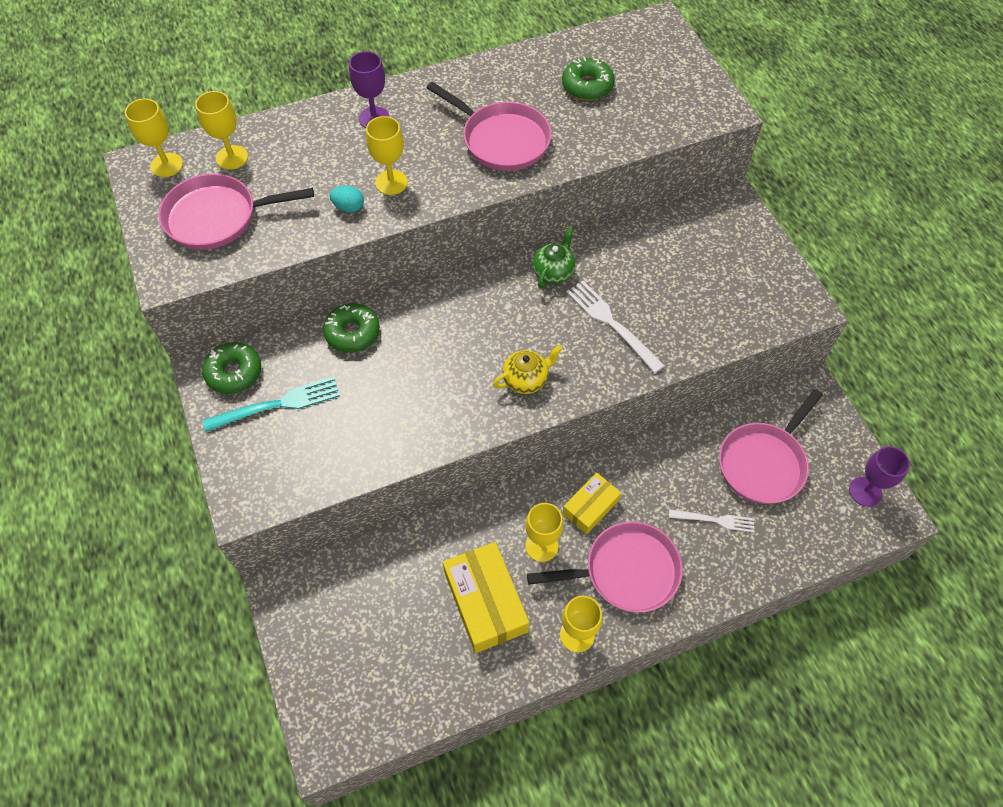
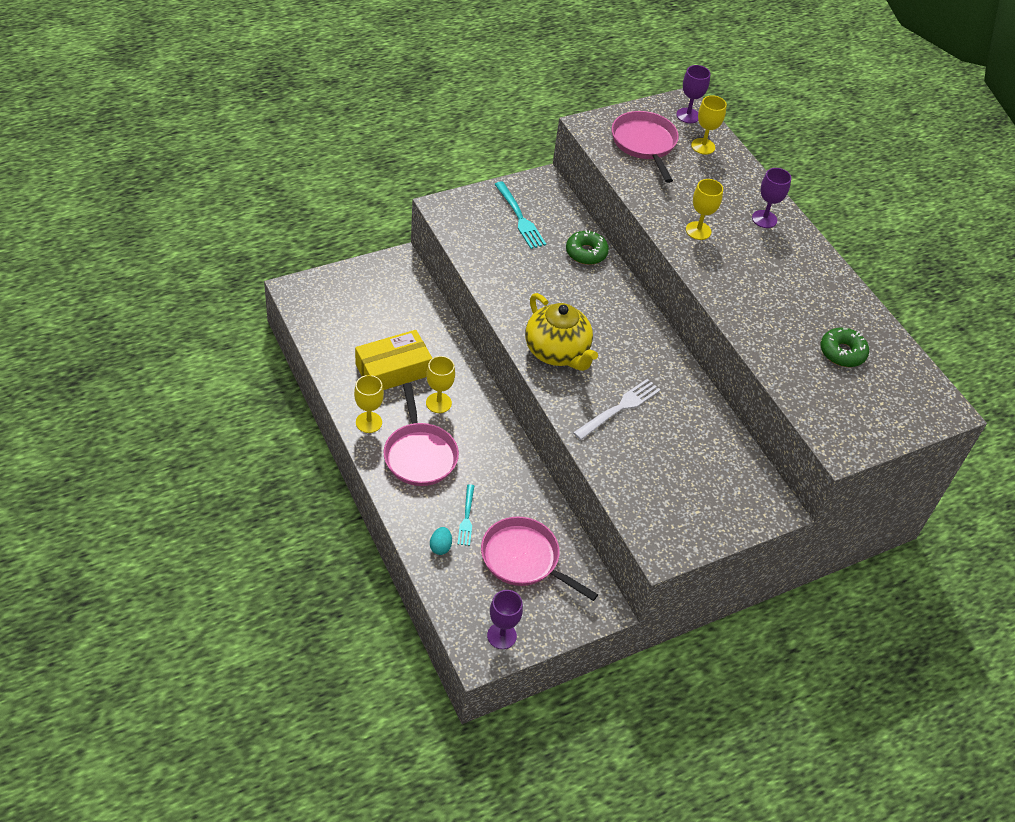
camera: 80 degrees right, 10 degrees down
(166, 165) = (688, 115): yellow goblet -> purple goblet
(234, 373) = (543, 194): green donut -> none
(349, 207) = (668, 209): turquoise egg -> turquoise egg (440, 547)
(502, 140) = (760, 295): pink pan -> none
(526, 379) = (557, 352): yellow teapot -> yellow teapot, size x1.85
(553, 272) = (666, 372): green teapot -> none
(590, 507) = (473, 434): yellow box -> none
(715, 520) = (466, 518): white fork -> turquoise fork

